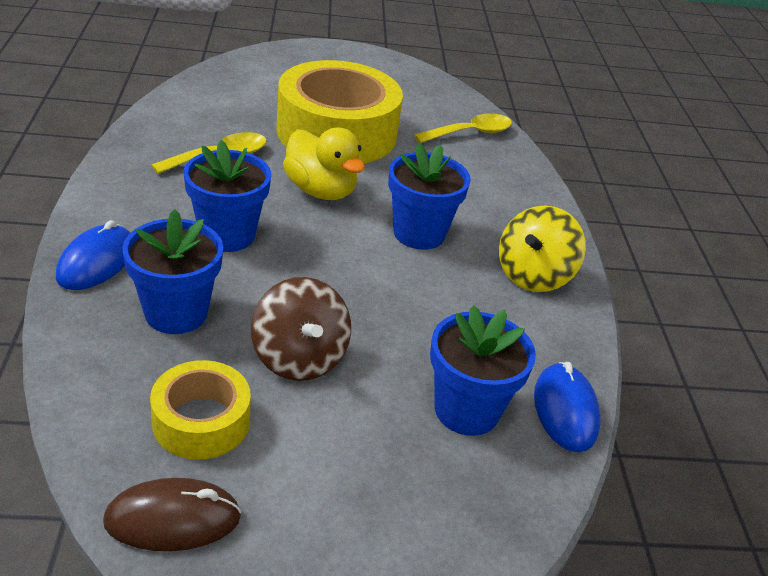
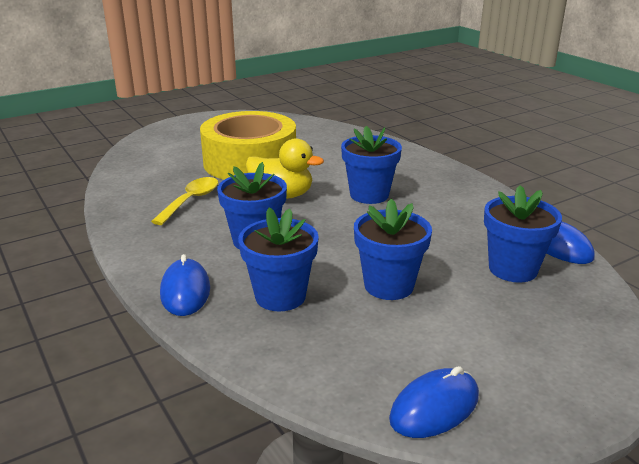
camera: 25 degrees left, 10 degrees down
(173, 519) = (434, 407): brown mouse -> blue mouse
(201, 421) = (378, 346): yellow tape -> none
(299, 358) = (389, 285): brown spinning top -> blue flower pot
(470, 133) = (329, 136): yellow spoon -> none
(533, 275) = (457, 191): yellow spinning top -> none

